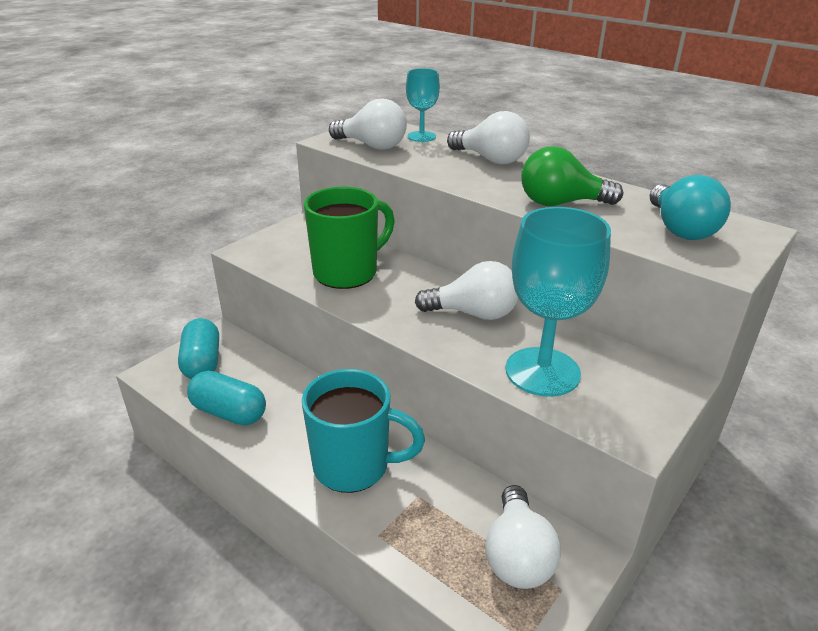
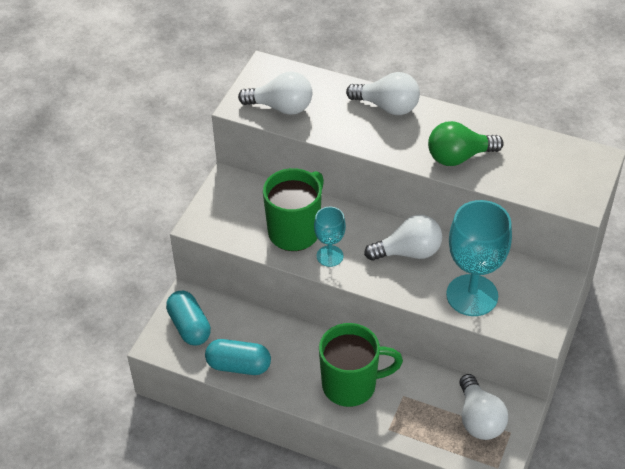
camera: 15 degrees left, 15 degrees up
(354, 466) = (351, 385): turquoise mug -> green mug
(421, 136) = (316, 82): turquoise goblet -> turquoise goblet (330, 256)
(680, 229) = (548, 170): turquoise light bulb -> none

